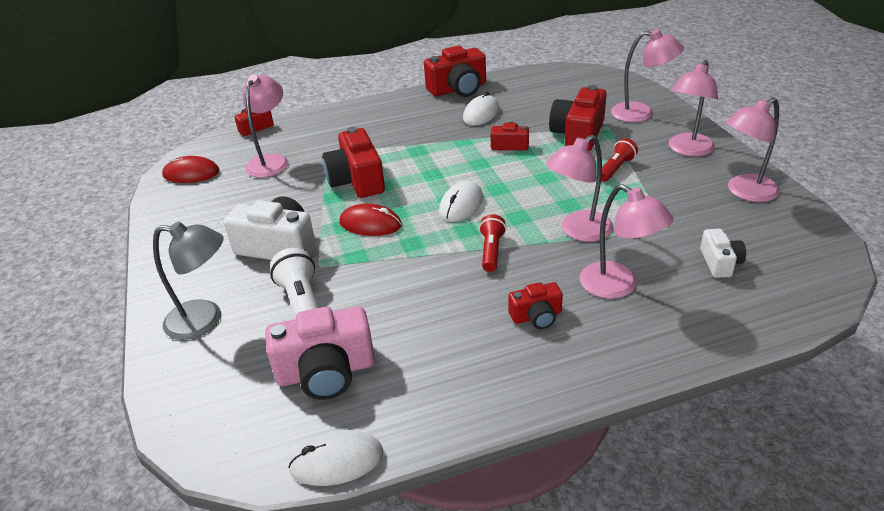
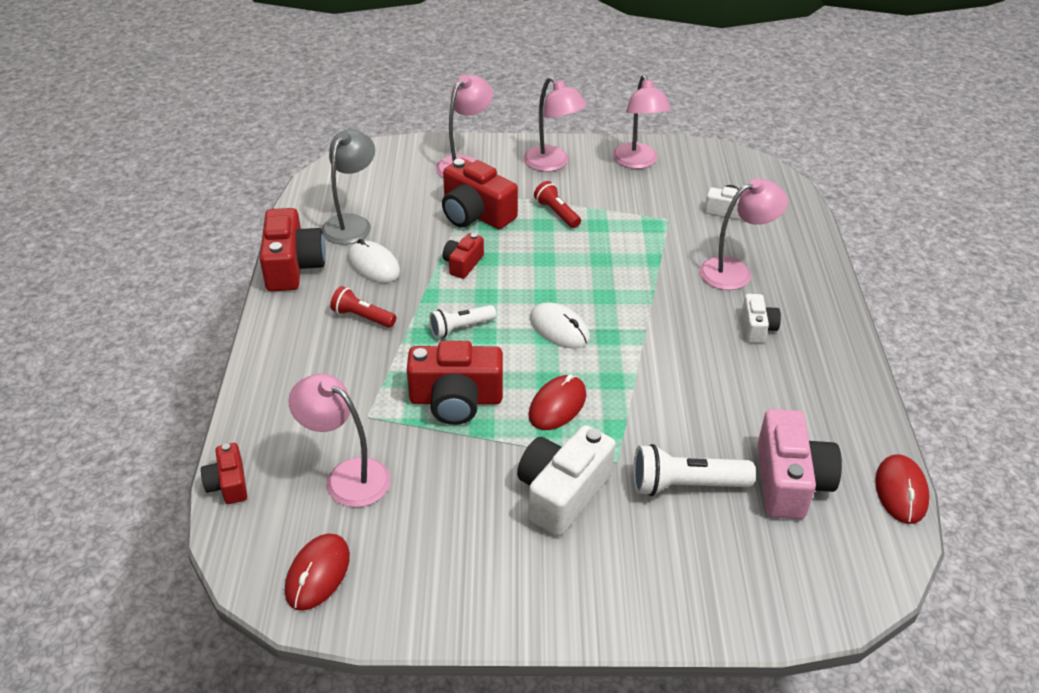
camera: 75 degrees left, 5 degrees up
(205, 320) = (676, 576): grey lamp -> grey lamp (352, 223)
(337, 461) = (901, 491): white mouse -> red mouse
(434, 163) = (460, 328): none -> white flashlight
(491, 251) = (651, 329): red flashlight -> red flashlight (362, 317)
(536, 316) = (757, 328): red camera -> white camera
(578, 231) = (647, 267): pink lamp -> none

